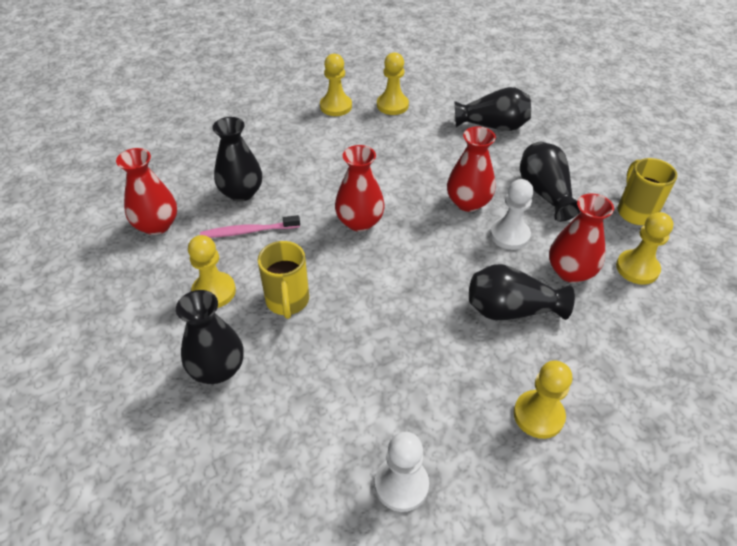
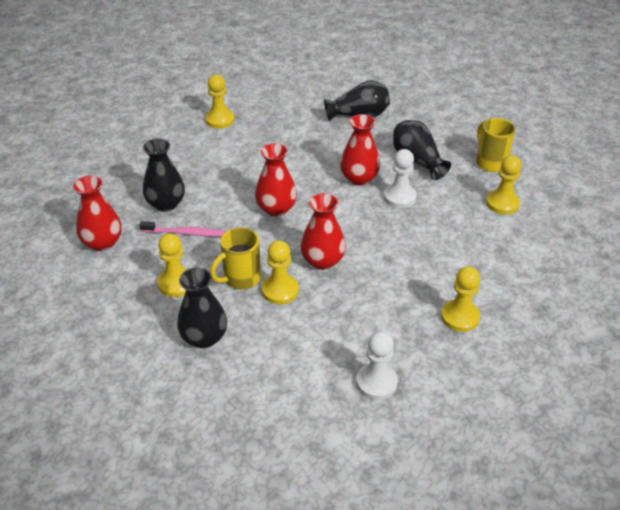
camera: 15 degrees left, 5 degrees down
(248, 231) = (185, 233): pink toothbrush -> pink toothbrush turned 150 degrees counterclockwise
(287, 301) = (240, 279): yellow mug -> yellow mug turned 75 degrees clockwise
(392, 105) = (269, 111): yellow pawn -> yellow pawn (280, 290)
(511, 310) = (418, 250): black vase -> none
(570, 271) = (454, 215): red vase -> red vase (322, 261)

